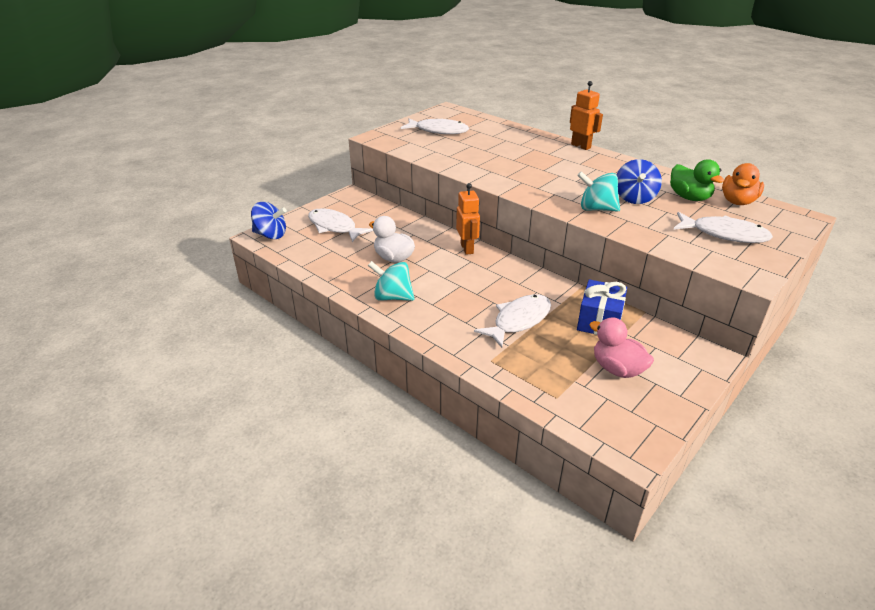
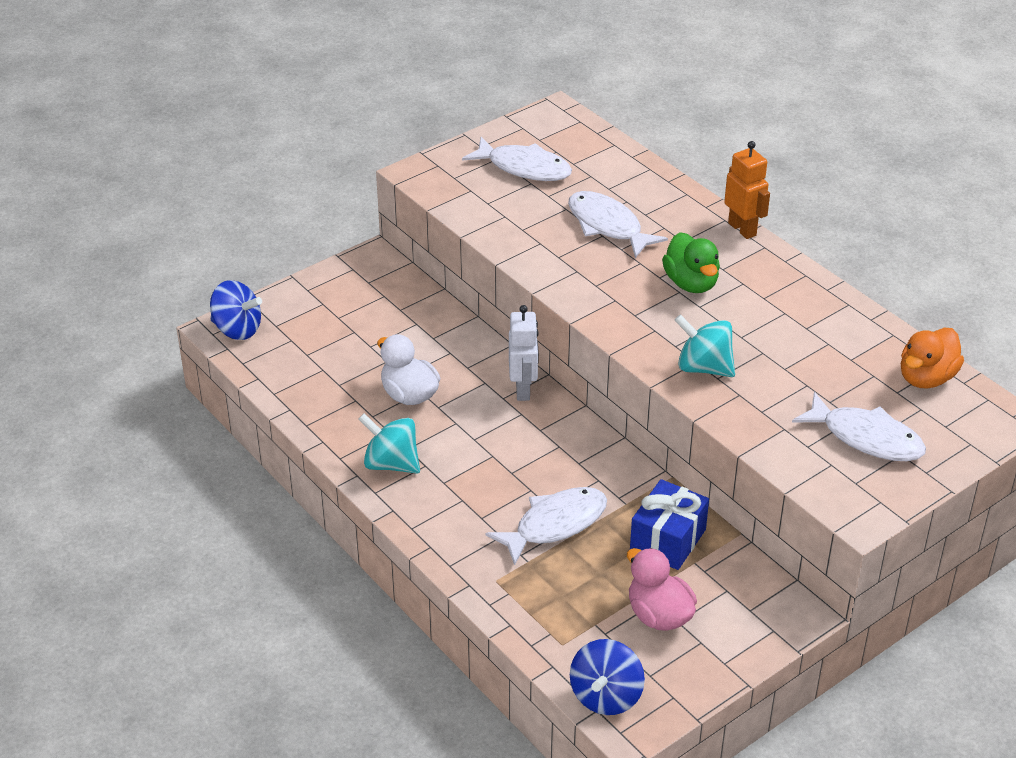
camera: 10 degrees right, 5 degrees up
(334, 227) = (334, 324): white fish -> white fish (607, 226)
(467, 248) = (523, 390): orange robot -> white robot
(634, 198) = (771, 353): blue spinning top -> blue spinning top (606, 696)
(689, 197) = (856, 361): green duck -> green duck (691, 283)

